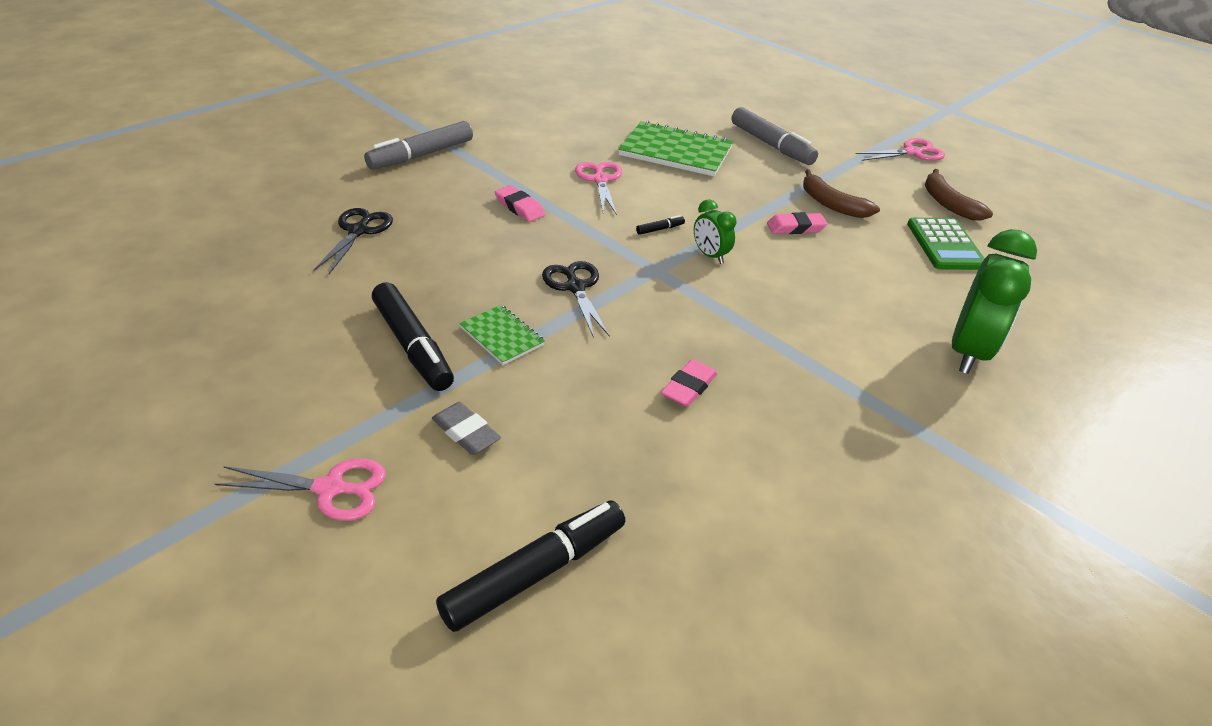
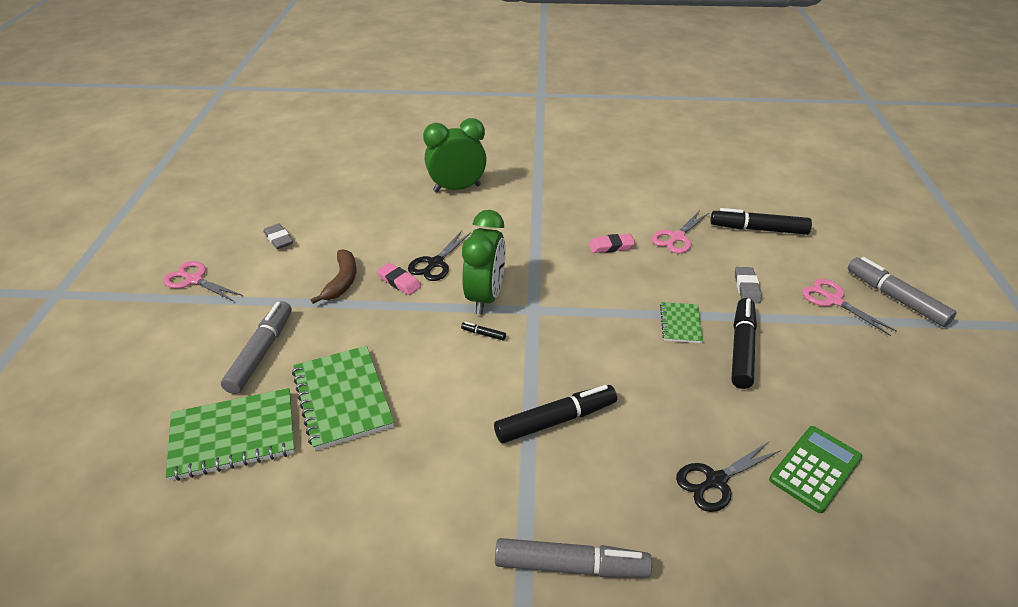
camera: 130 degrees left, 0 degrees up
(227, 559) = (895, 298): none -> grey marker
(519, 207) = (556, 420): pink eraser -> black marker
(575, 287) = (599, 327): black scissors -> black scissors (435, 263)
(600, 180) = (452, 408): pink scissors -> pink scissors (677, 237)
(695, 114) = (233, 435): none -> green notebook
(710, 256) = (485, 297): green clock -> green clock, size x1.96
(945, 245) = (345, 224): green calculator -> green calculator (815, 469)
(948, 204) = (279, 239): brown banana -> grey eraser

